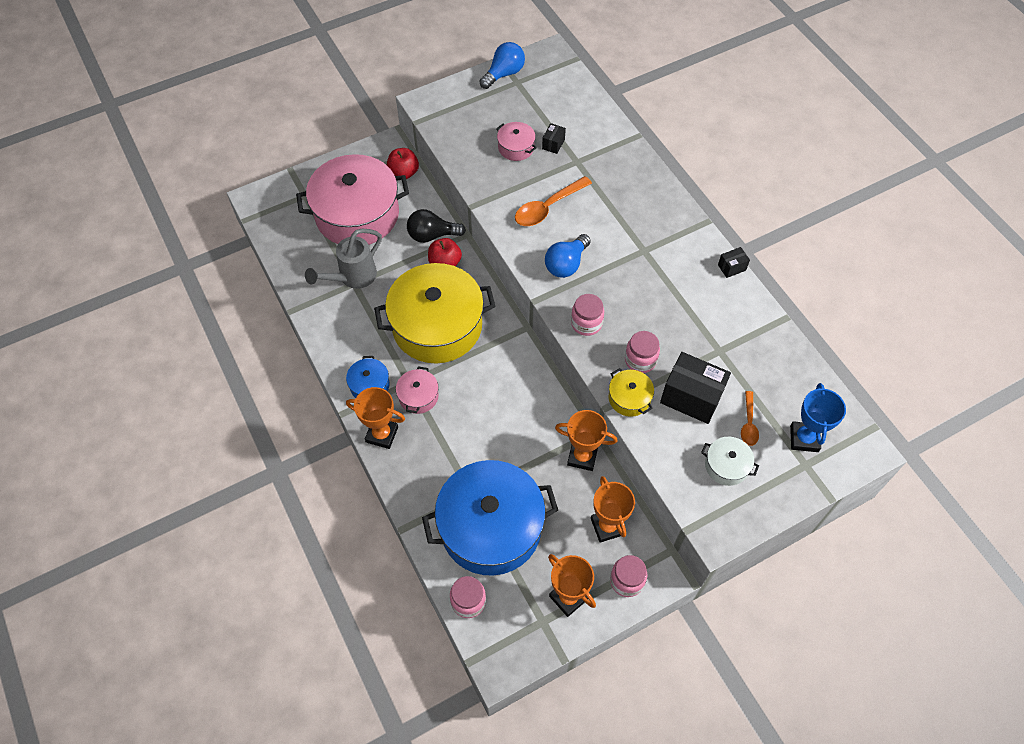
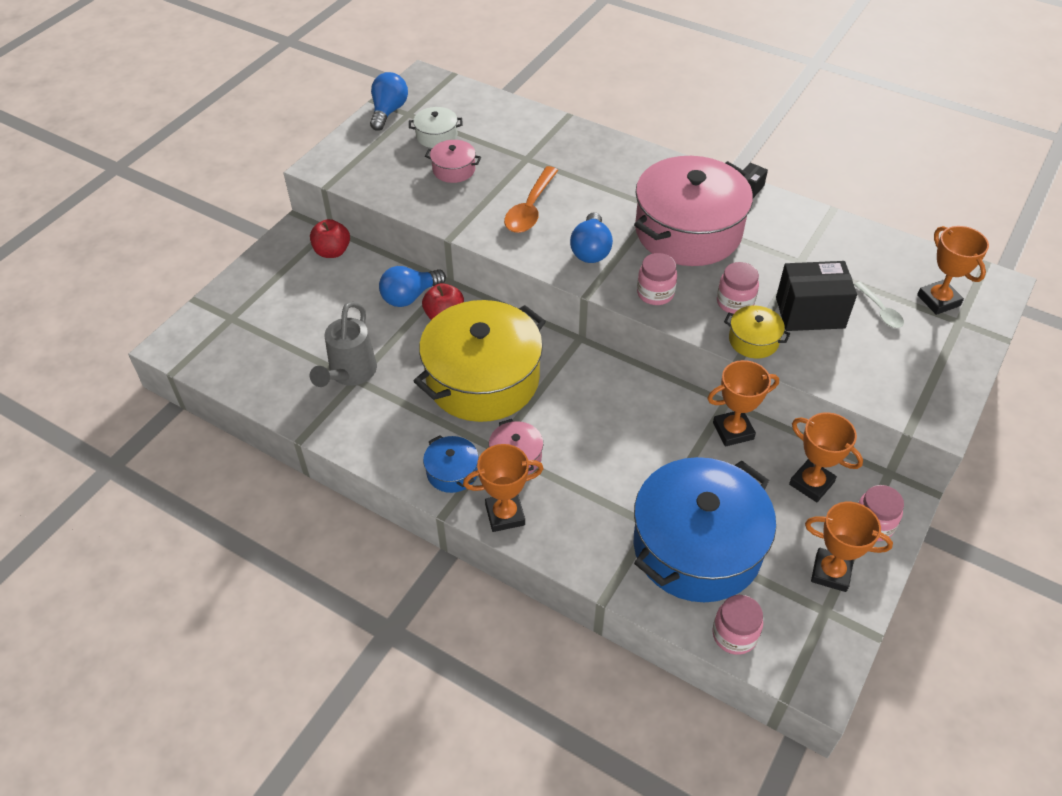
camera: 30 degrees left, 10 degrees down
(357, 214) = (308, 311): pink pot -> pink pot (688, 231)
(432, 235) = (410, 296): black light bulb -> blue light bulb
(553, 144) = (490, 152): black box -> none
(726, 466) = (893, 356): white pot -> white pot (436, 136)
(748, 423) = (880, 311): orange spoon -> white spoon
(804, 438) = (938, 300): blue trophy -> orange trophy

